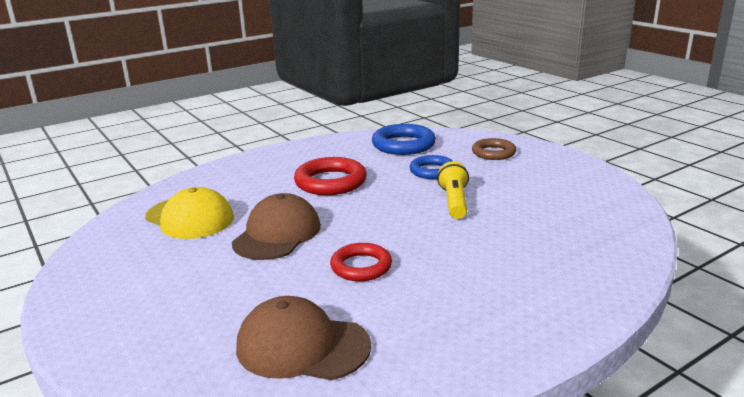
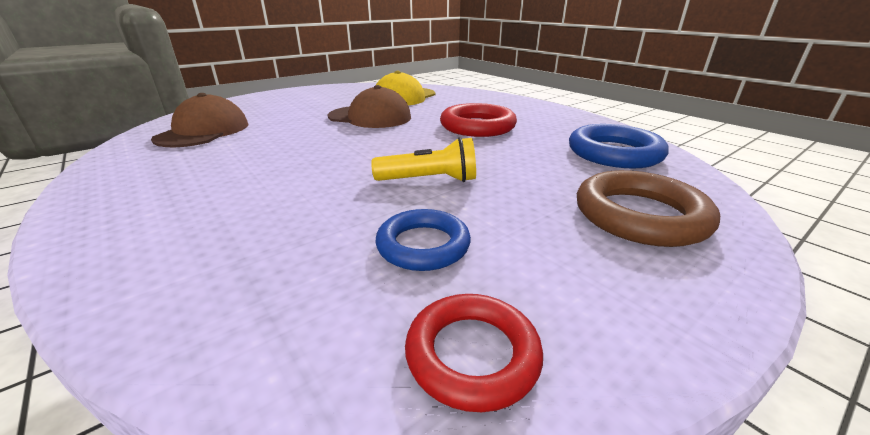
camera: 85 degrees right, 5 degrees up
(361, 266) = (298, 142): red ring -> red ring (472, 354)
(432, 171) = (528, 169): blue ring -> blue ring (423, 245)
(493, 153) = (639, 215): brown ring -> brown ring, size x1.52

